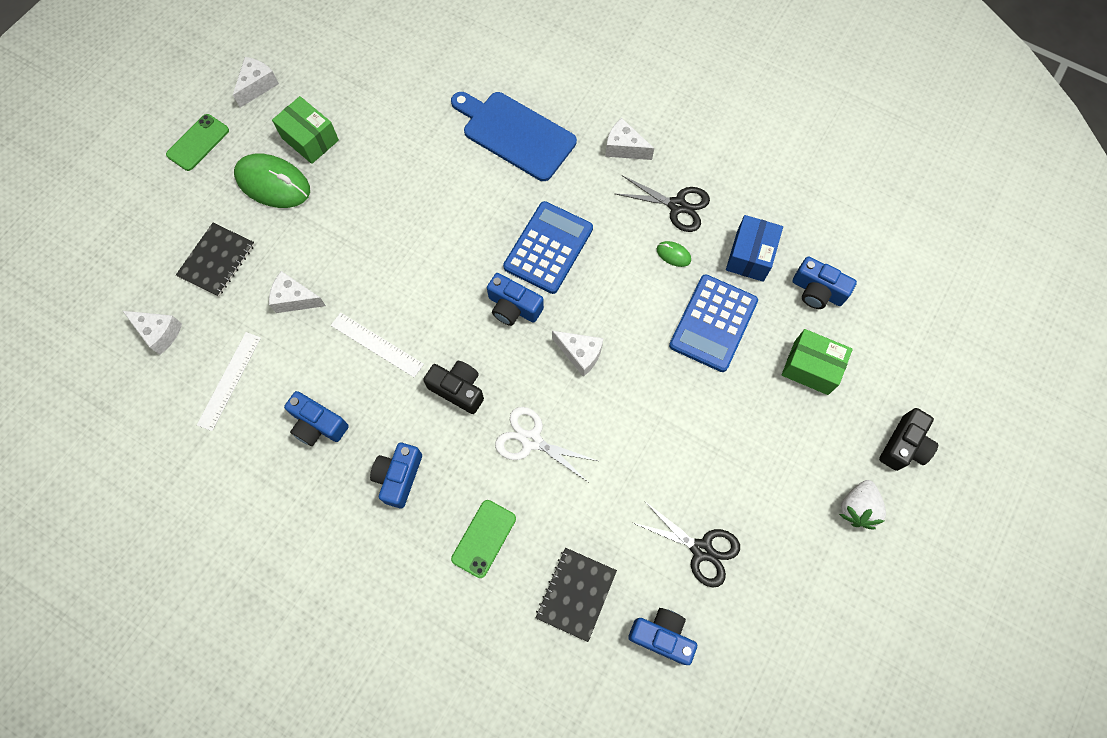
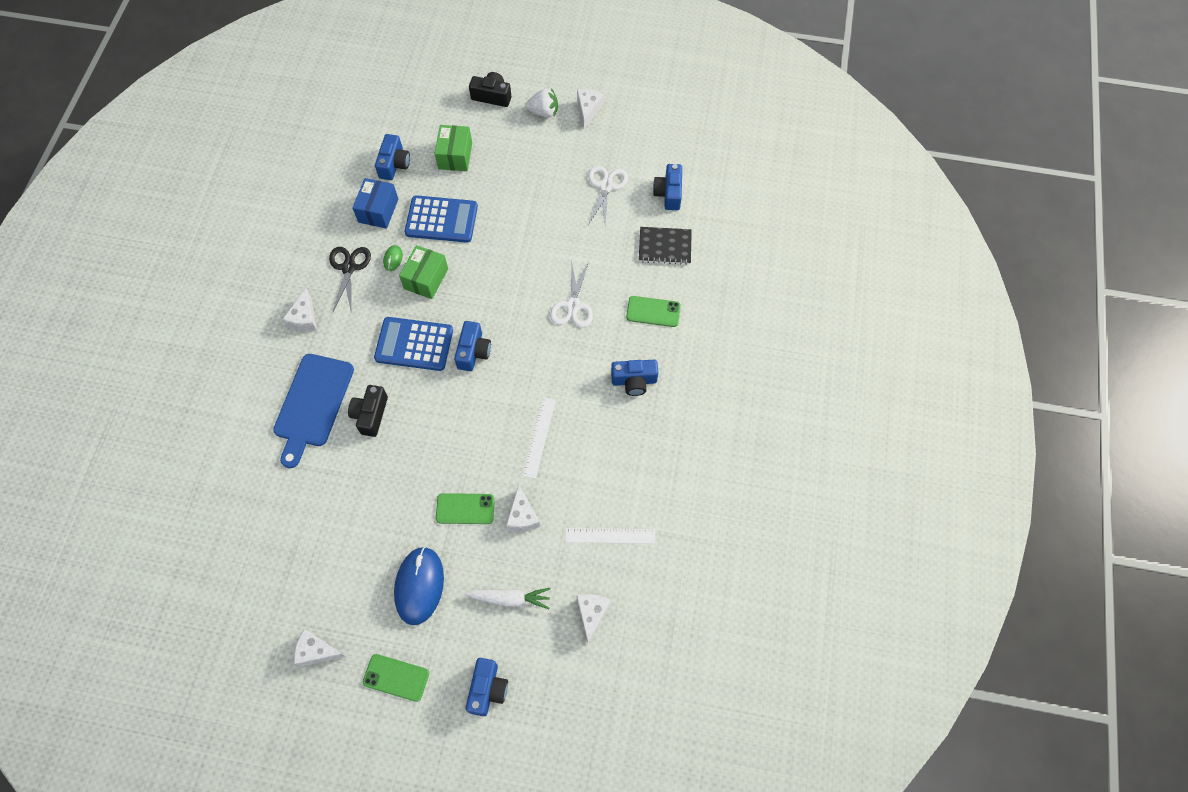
camera: 110 degrees left, 5 degrees down
(217, 260) = (510, 598): black notebook -> white carrot
(273, 183) = (419, 586): green mouse -> blue mouse
(310, 139) = (364, 574): green box -> green box (426, 279)
(318, 425) = (618, 453): blue camera -> blue camera (487, 689)
(331, 246) = (465, 509): none -> green phone
(458, 389) = (553, 366): black camera -> black camera (370, 414)
(580, 354) = (496, 295): white cheese -> white cheese (588, 110)
(701, 549) = (606, 186): black scissors -> white scissors
(750, 256) = (378, 210): blue box -> blue box turned 75 degrees counterclockwise

